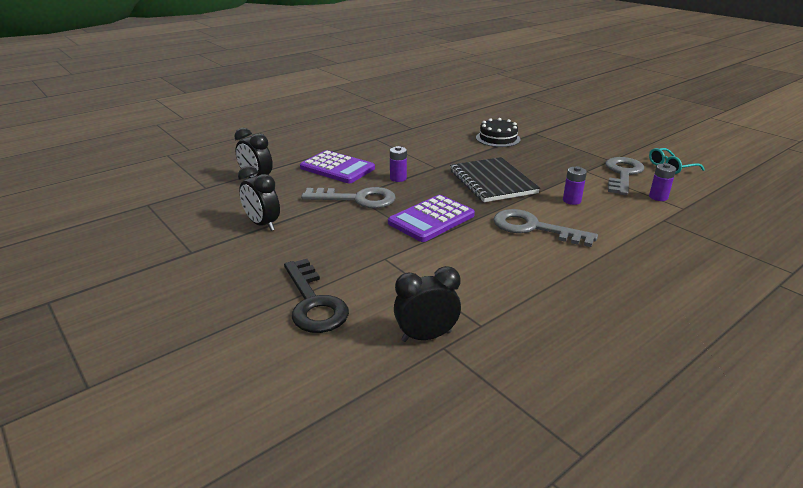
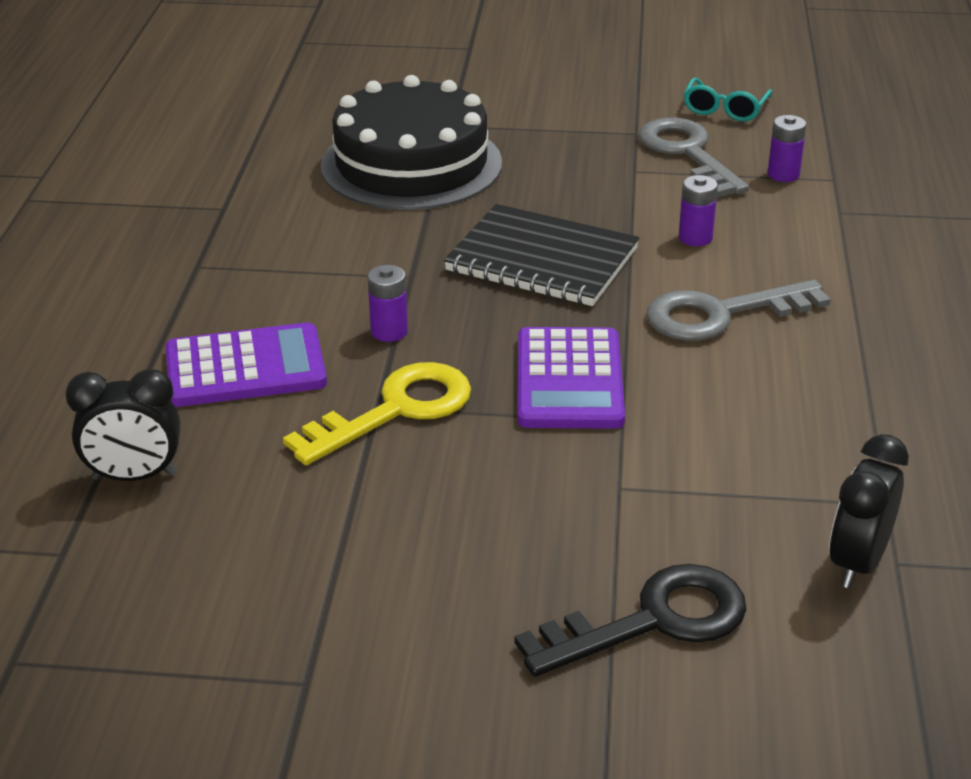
camera: 45 degrees left, 5 degrees up
(262, 224) = (328, 554): black clock -> none
(314, 303) = (652, 621): black key -> black key turned 45 degrees counterclockwise
(357, 199) = (396, 410): grey key -> yellow key
(498, 138) = (411, 164): black cake -> black cake, size x1.90

